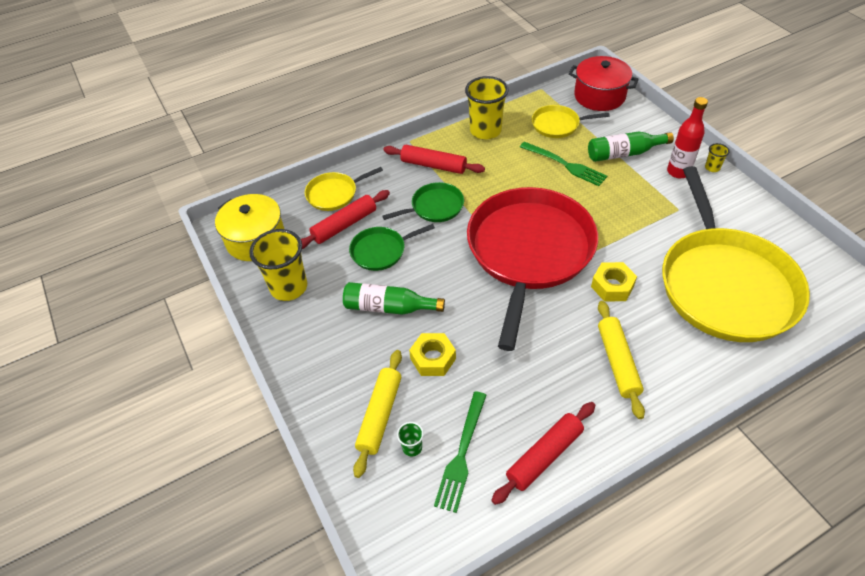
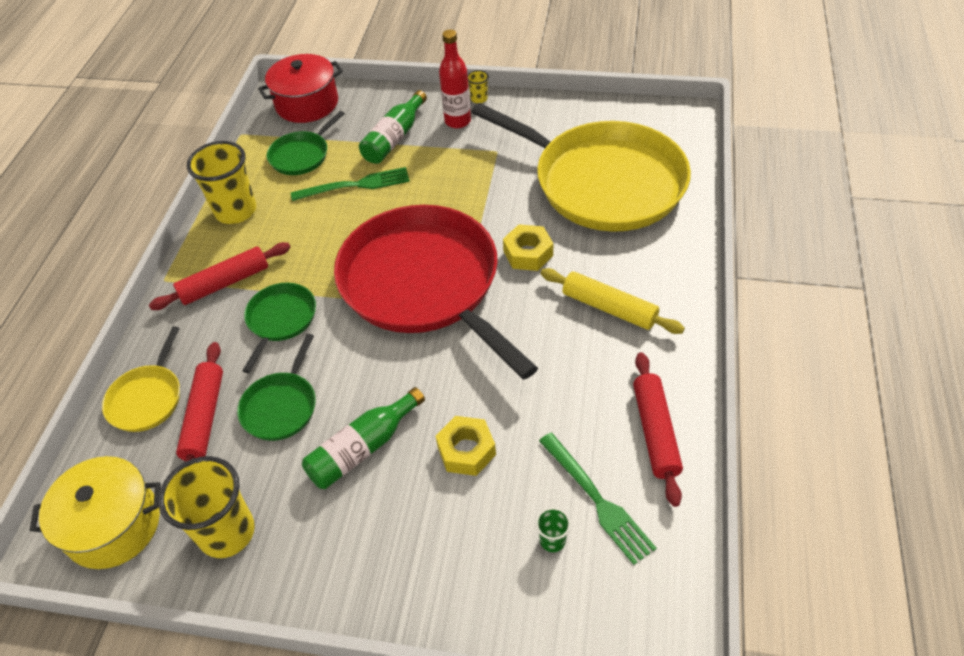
camera: 50 degrees left, 0 degrees up
(379, 415) = (488, 547): yellow rolling pin -> none
(558, 125) = (302, 155): yellow pan -> green pan

